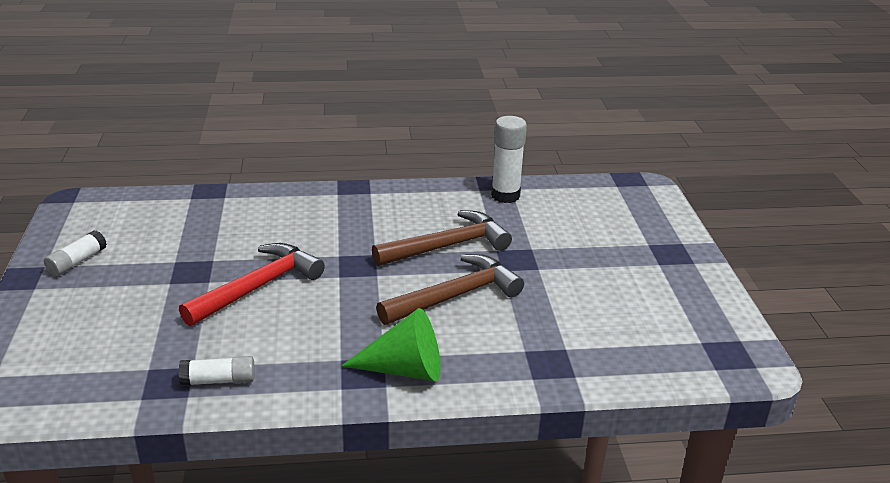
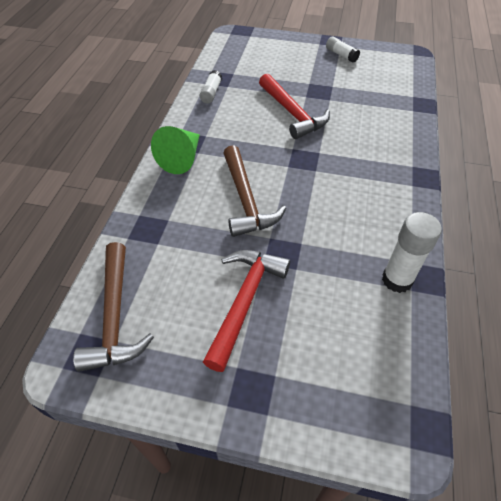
camera: 110 degrees right, 20 degrees up
(447, 246) = (315, 213): brown hammer -> brown hammer (115, 316)
(592, 271) = (244, 301): none -> red hammer

